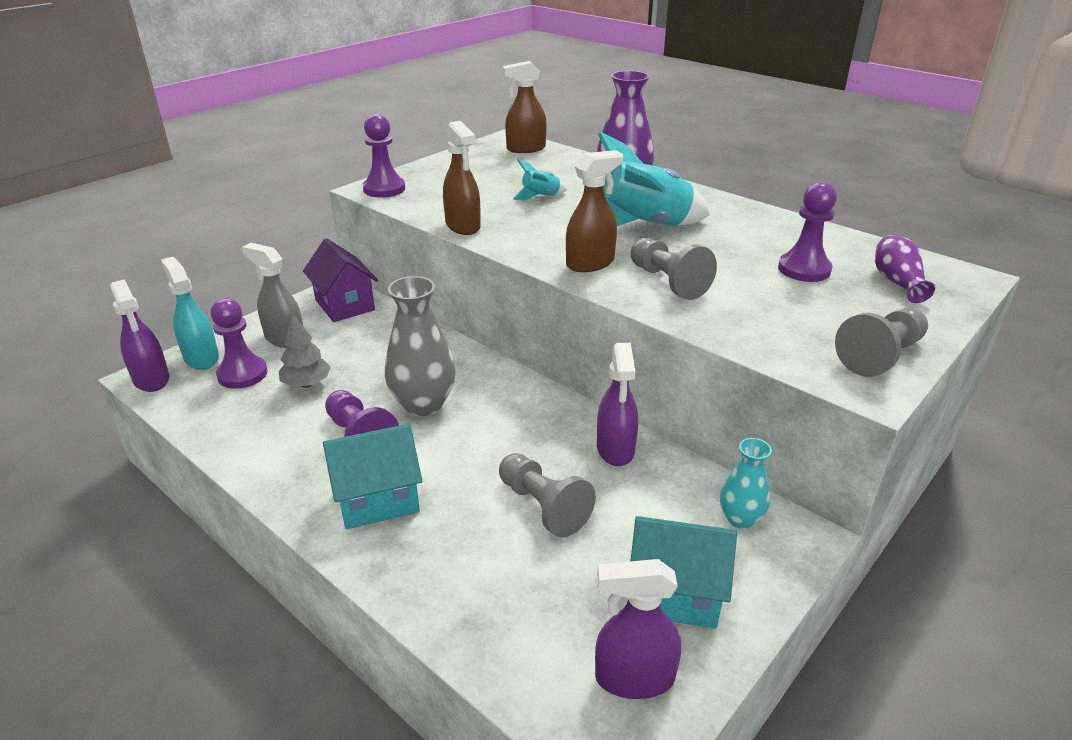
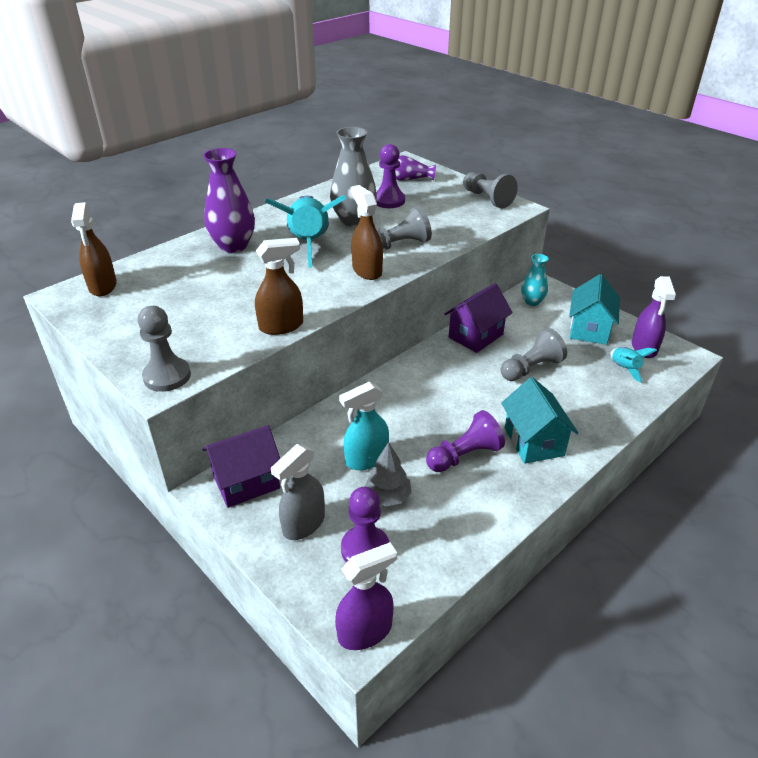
camera: 85 degrees left, 5 degrees up
(201, 358) = (328, 592): turquoise spray bottle -> turquoise spray bottle (366, 459)
(384, 189) = (167, 376): purple pawn -> grey pawn
(423, 404) = (423, 421): grey vase -> grey vase (354, 220)
(540, 197) = (232, 284): turquoise rocket -> turquoise rocket (625, 369)
(615, 449) = (476, 336): purple spray bottle -> purple house

